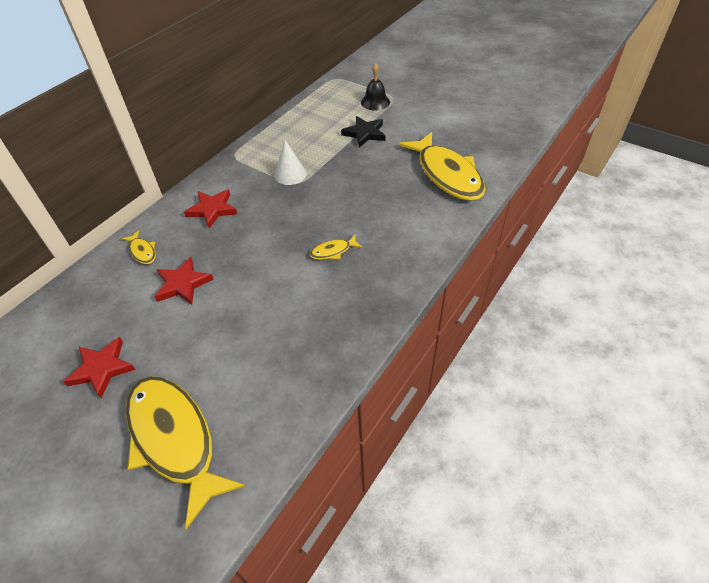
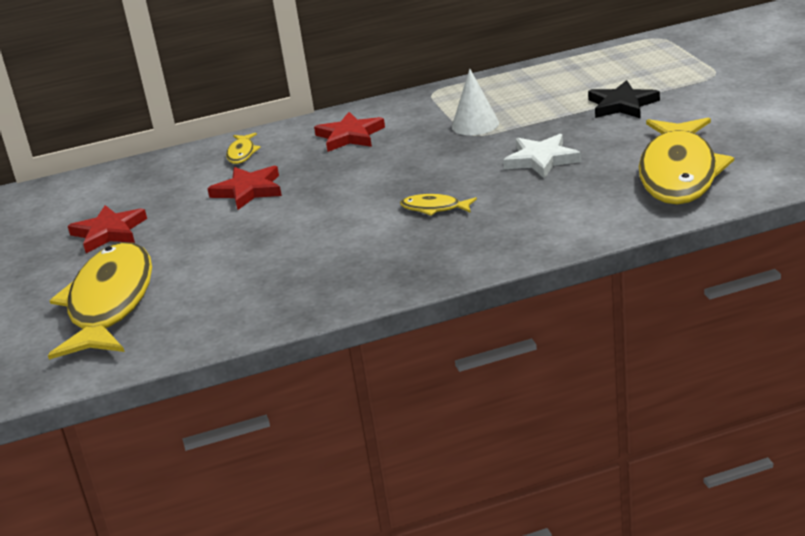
camera: 40 degrees right, 20 degrees down
(360, 189) = (541, 160): none -> white star
(375, 102) = (682, 74): black bell -> none

